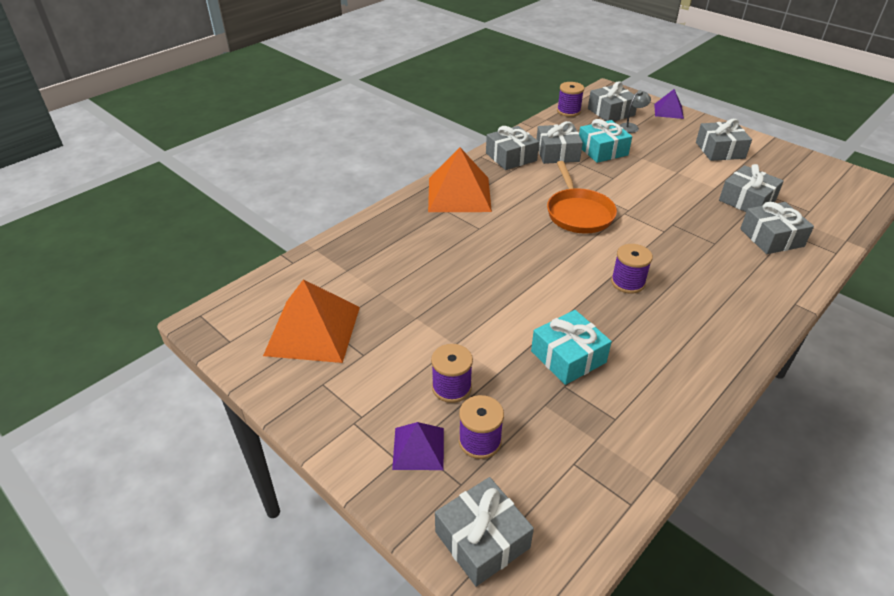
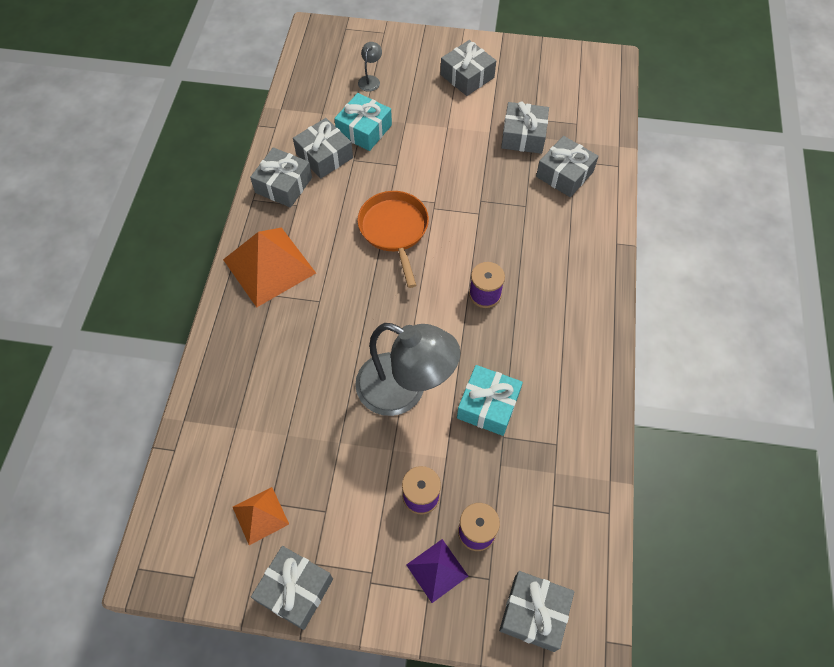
camera: 35 degrees left, 20 degrees up
(313, 330) = (260, 515): orange pyramid -> orange pyramid, size x0.54
(500, 311) = (404, 390): none -> grey lamp
(568, 111) = (296, 84): purple spool -> none
(578, 213) = (394, 230): orange pan -> orange pan turned 150 degrees counterclockwise
(611, 112) = (338, 66): grey gift -> grey gift (295, 590)
(668, 111) = (391, 38): purple pyramid -> none

